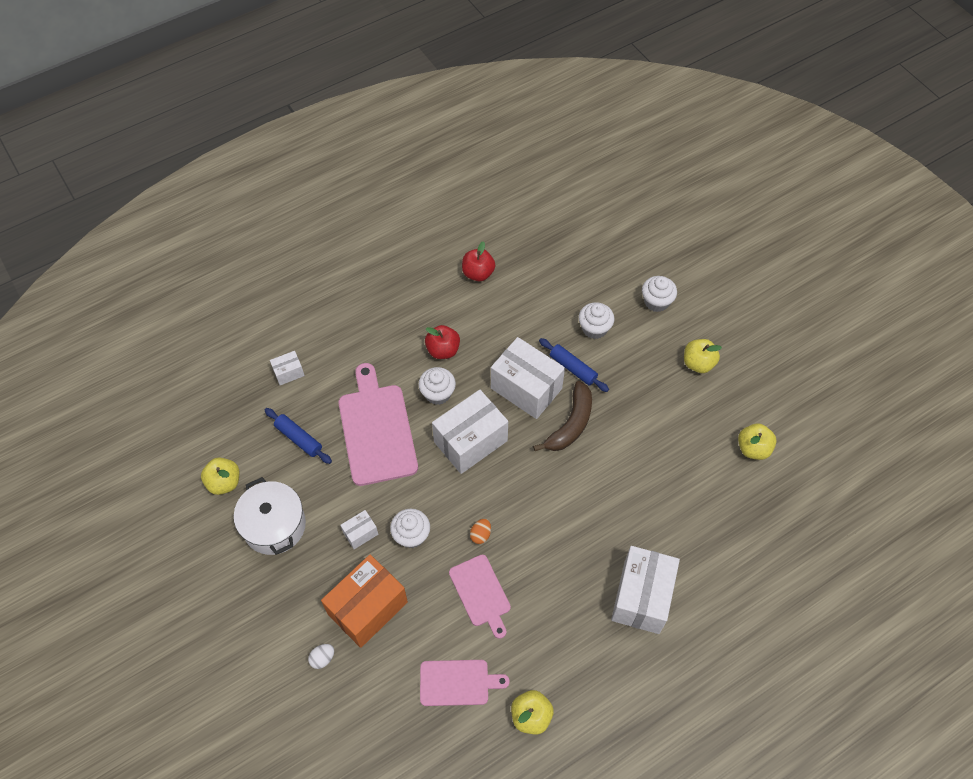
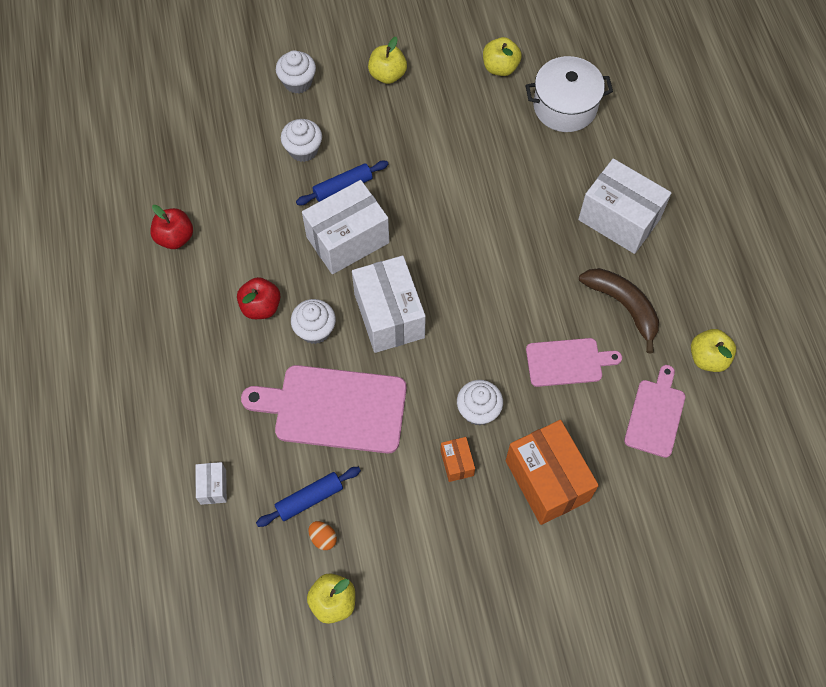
camera: 70 degrees left, 5 degrees up
(274, 525) = (412, 556): white pot -> white pot (565, 106)
(322, 658) = (589, 544): white egg -> none
(360, 533) = (457, 463): white box -> orange box
(480, 535) = (502, 341): orange egg -> orange egg (323, 538)
(570, 424) = (408, 213): brown banana -> brown banana (623, 306)

